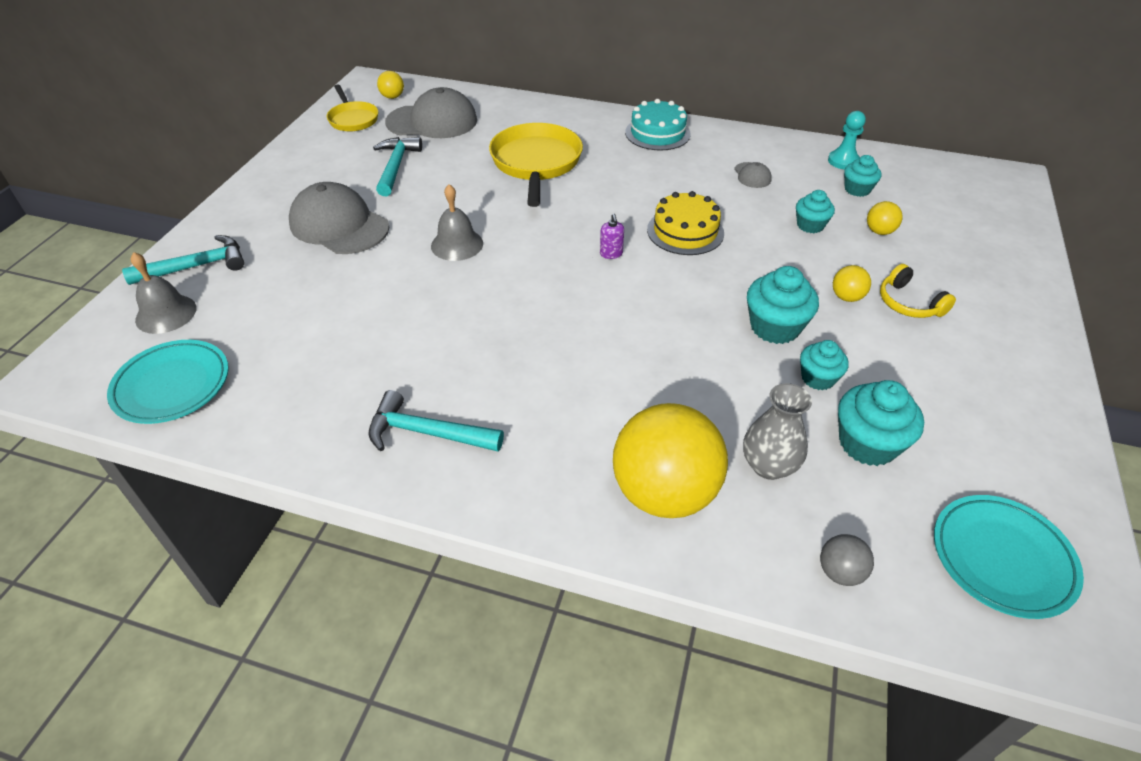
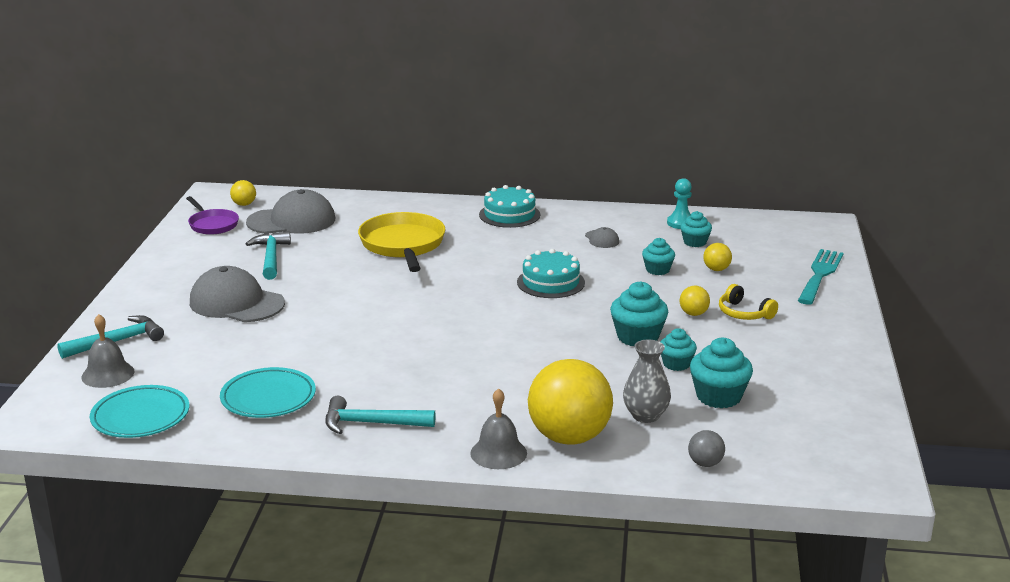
camera: 10 degrees left, 20 degrees down
(353, 119) = (212, 224): yellow pan -> purple pan
(457, 244) = (351, 307): grey bell -> grey bell (498, 453)
(611, 254) = (490, 302): purple soap dispenser -> none
(685, 231) = (550, 282): yellow cake -> turquoise cake
(1002, 558) = (819, 445): turquoise plate -> turquoise plate (268, 398)
(1004, 252) = (820, 274): none -> turquoise fork

